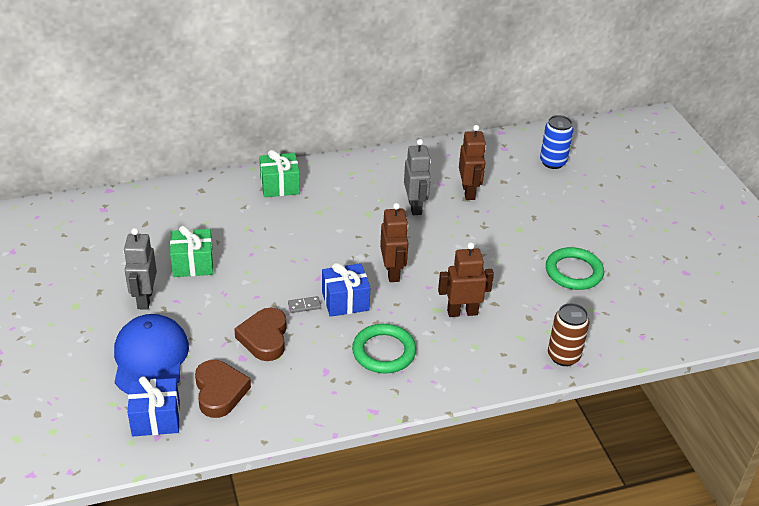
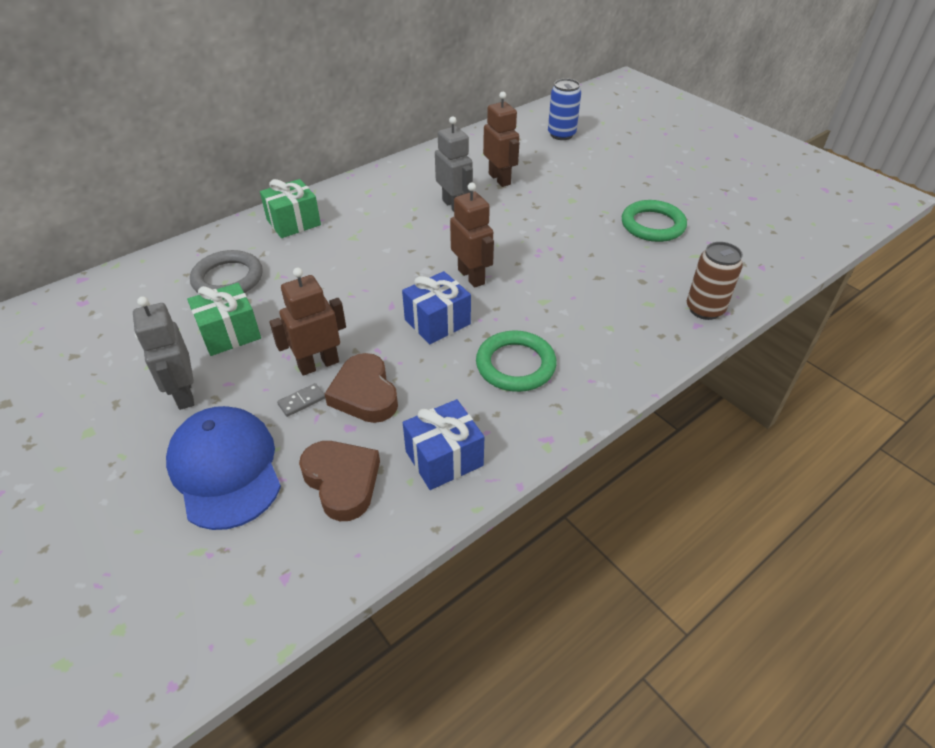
camera: 20 degrees left, 5 degrees up
(156, 418) = (271, 551): blue gift -> blue gift (444, 458)
(210, 220) = (228, 279): none -> grey ring
(304, 306) = (393, 341): grey domino -> grey domino (302, 401)
(462, 312) = (572, 296): brown robot -> brown robot (318, 364)

